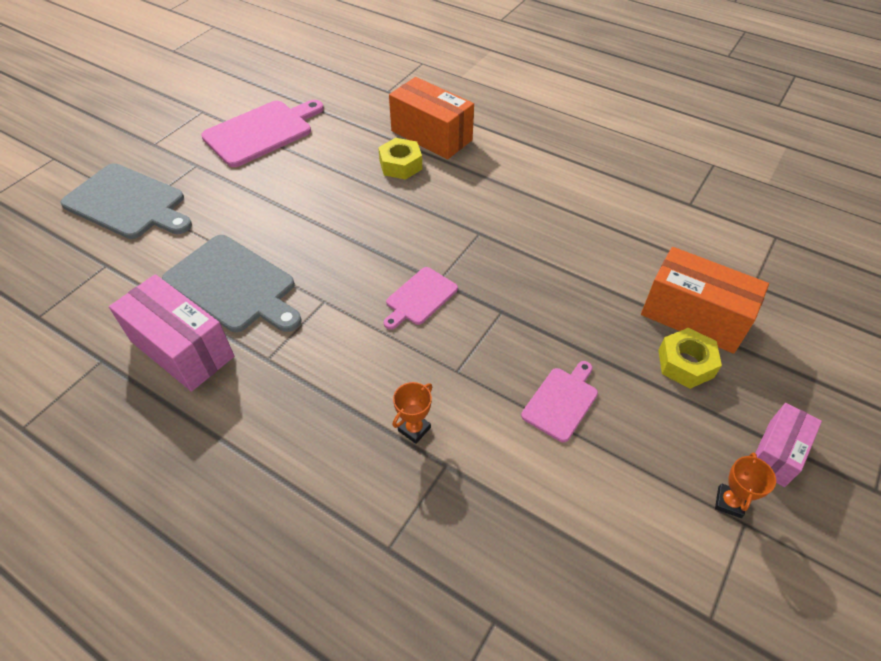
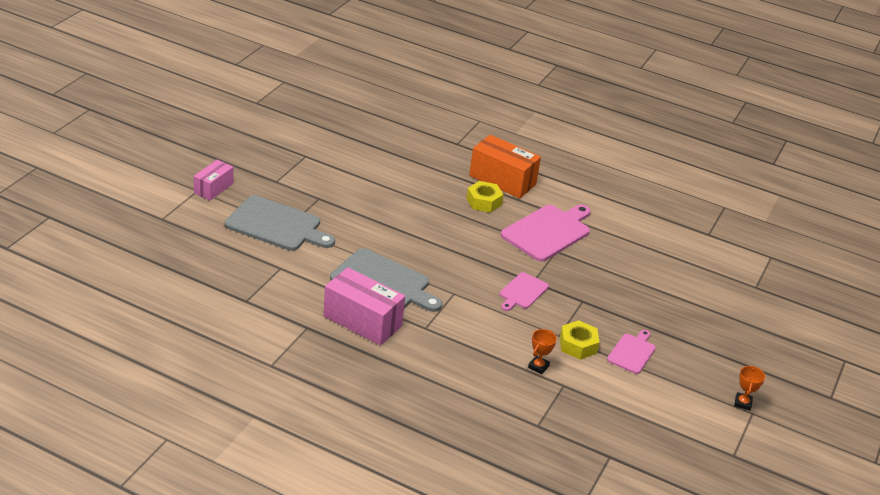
camera: 10 degrees left, 15 degrees down
(261, 132) = (363, 174): pink cutting board -> pink cutting board (548, 232)
(685, 363) = (711, 332): yellow nut -> yellow nut (578, 345)
(694, 316) = (715, 305): orange box -> none
(777, 453) = (771, 379): pink box -> pink box (213, 188)

